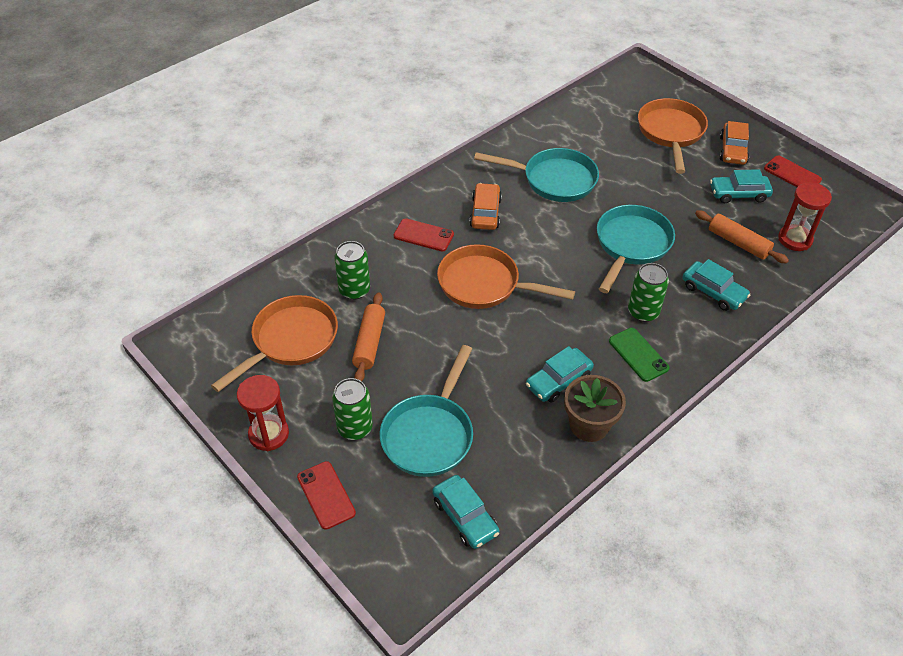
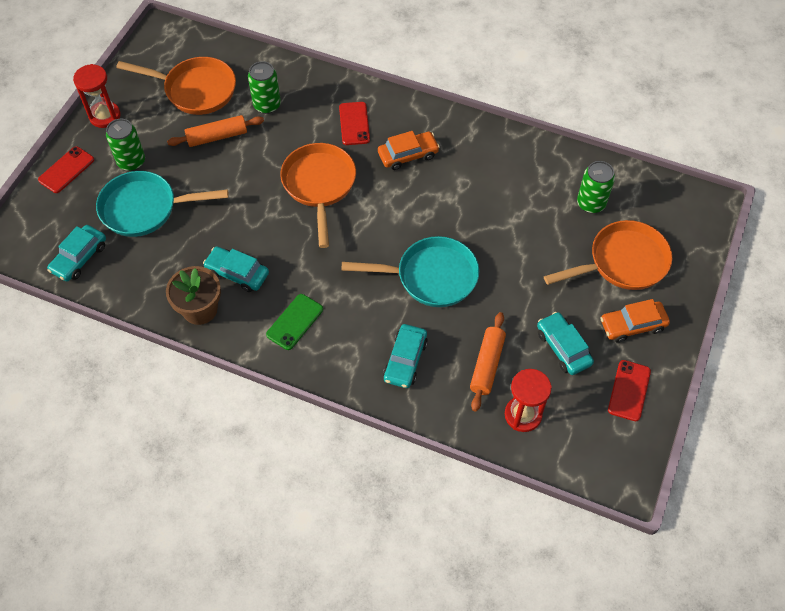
camera: 65 degrees right, 10 degrees up
(554, 180) = (484, 190): turquoise pan -> none
(643, 312) = (348, 311): green can -> green can (591, 203)

